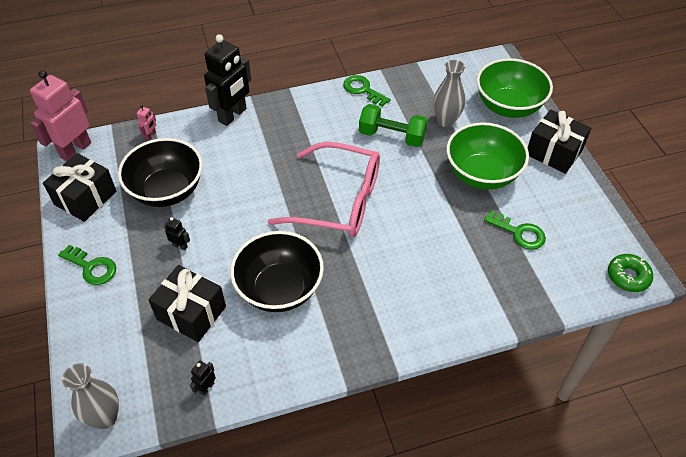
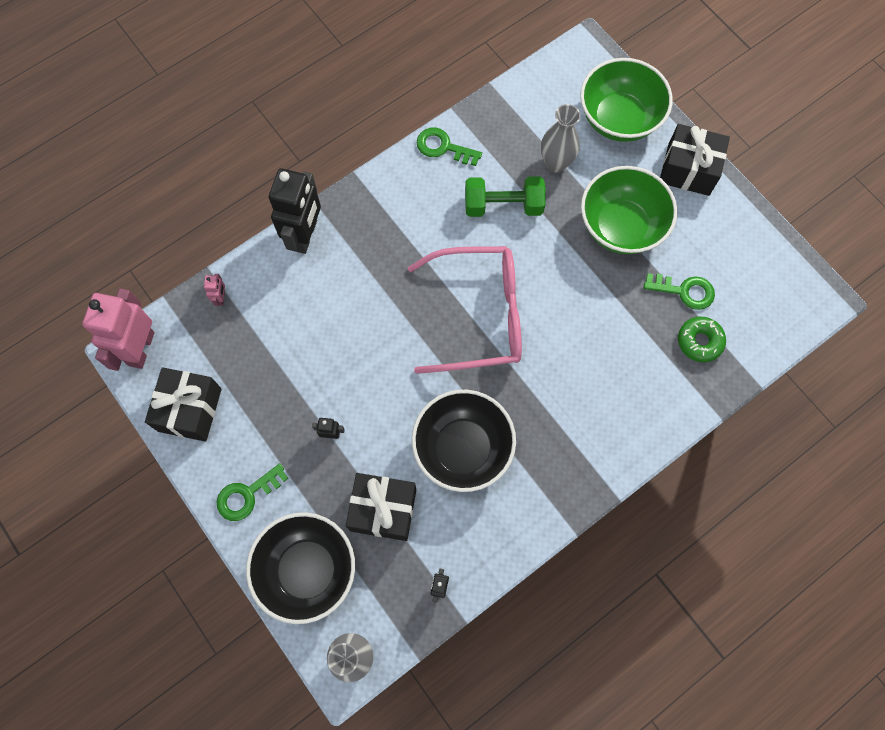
camera: 20 degrees left, 20 degrees up
(92, 267) = (247, 495): green key -> green key turned 135 degrees clockwise
(167, 191) = (280, 367): black bowl -> black bowl (307, 570)
(628, 276) = (807, 308): green donut -> green donut (699, 341)

